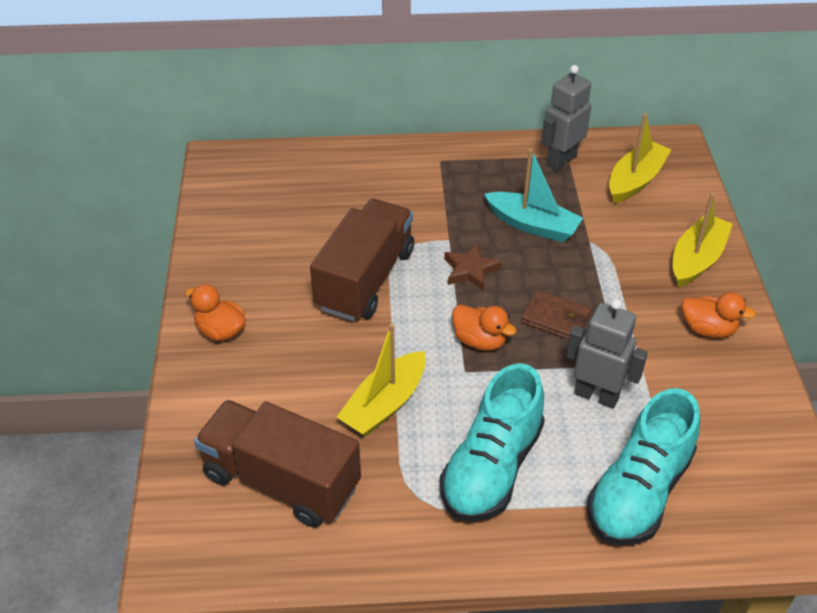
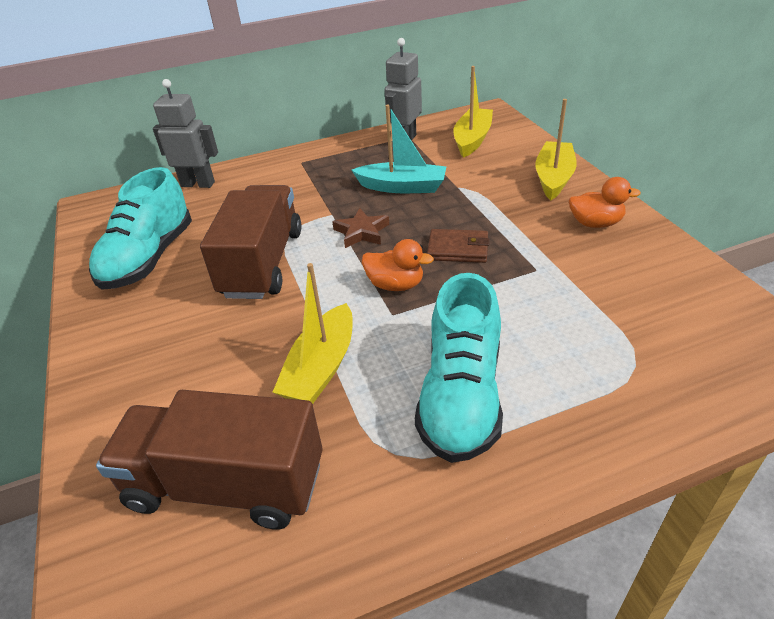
camera: 15 degrees left, 5 degrees down
(220, 331) = (119, 346): orange duck -> none
(596, 395) = (529, 300): grey robot -> grey robot (198, 184)
(639, 492) = (621, 375): turquoise shoe -> turquoise shoe (149, 258)

